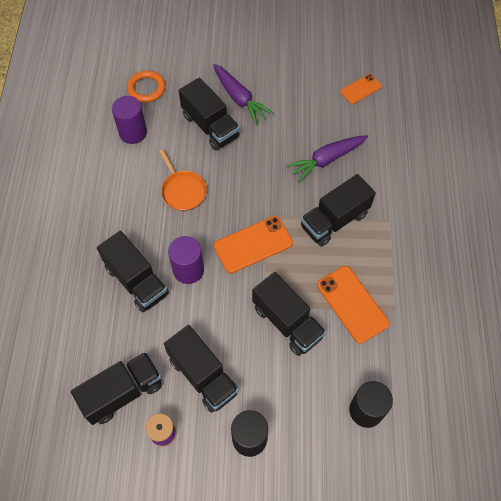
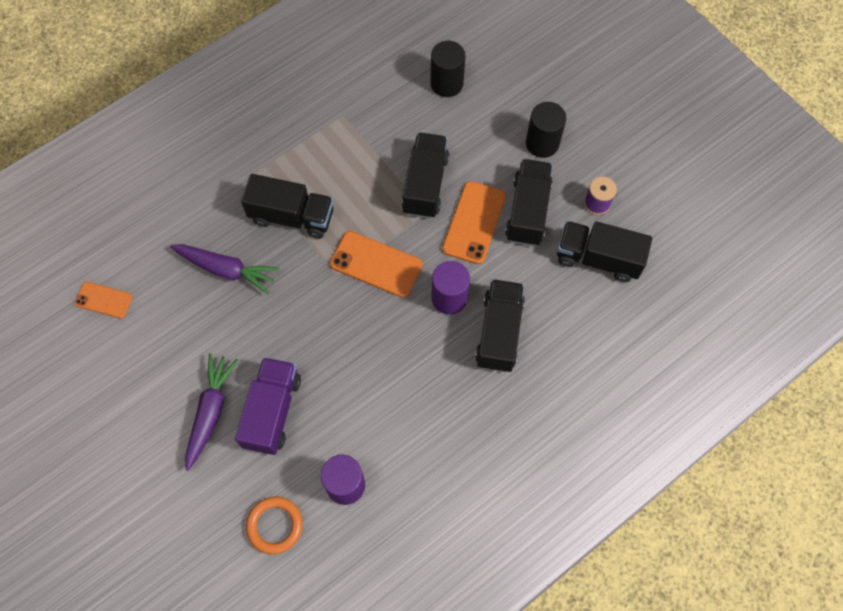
camera: 130 degrees left, 5 degrees up
(183, 191) = (373, 372): orange pan -> none
(210, 126) = (272, 411): black truck -> purple truck
(352, 304) = (365, 149): orange phone -> orange phone (474, 222)

